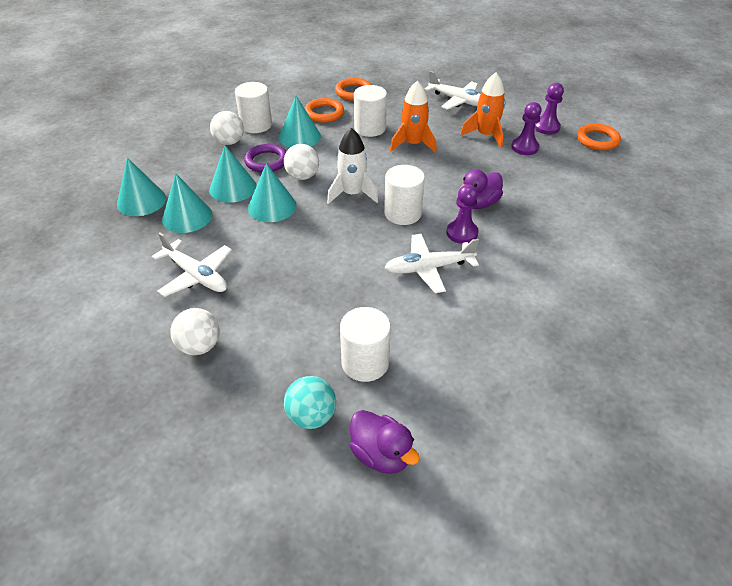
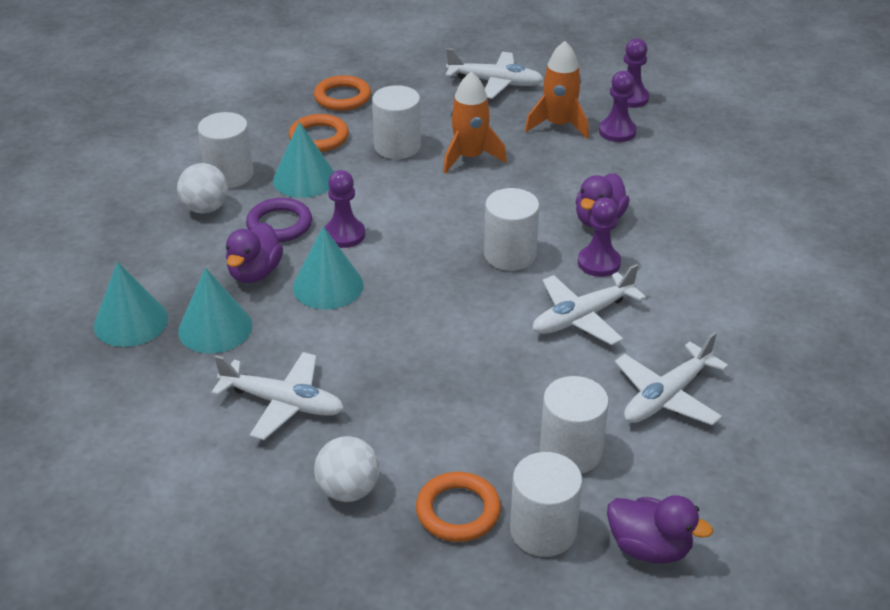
camera: 20 degrees left, 5 degrees down
(233, 188) = (255, 273): turquoise cone -> purple duck
(302, 176) = (344, 235): white ball -> purple pawn
(311, 416) = (543, 530): turquoise ball -> white cylinder
(352, 194) = (428, 244): white rocket -> none
(459, 341) = (667, 396): none -> white plane
(597, 140) = (702, 103): orange ring -> orange ring (458, 511)

